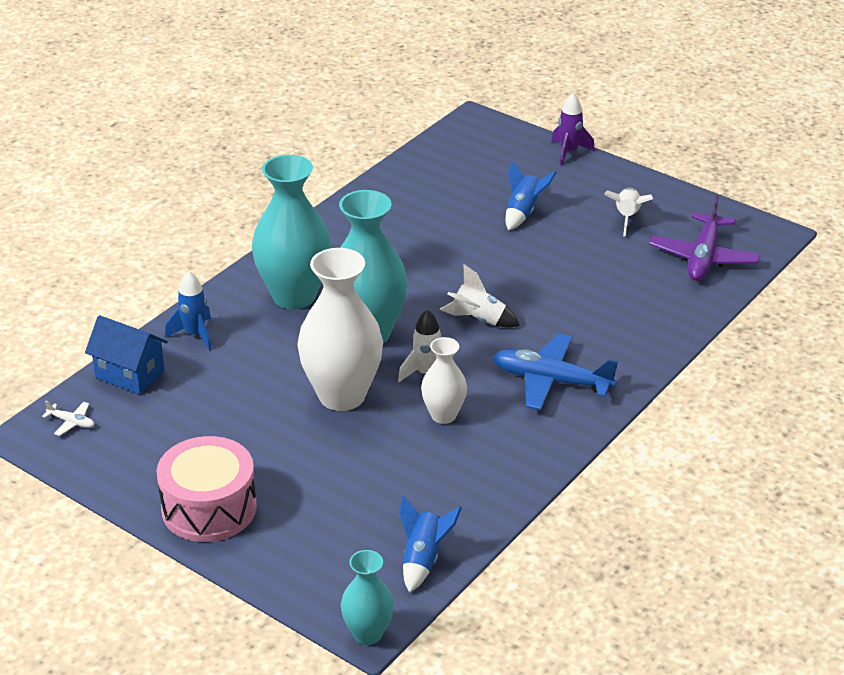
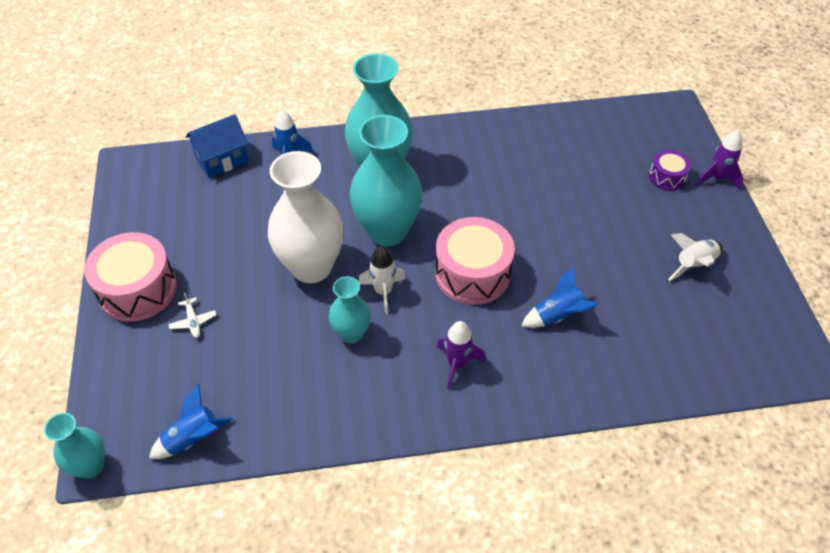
camera: 45 degrees right, 15 degrees up
(71, 422) = (153, 171): white plane -> white plane (193, 321)
(130, 374) = (222, 160): blue house -> blue house turned 75 degrees clockwise
(443, 415) = (351, 334): white vase -> turquoise vase
(478, 319) = (472, 273): white rocket -> pink drum
(523, 212) = (616, 207): blue rocket -> blue rocket (557, 316)
(532, 172) = (667, 177): none -> purple drum
(551, 381) = (457, 364): blue plane -> purple rocket
(703, 258) = (714, 345): purple plane -> none

